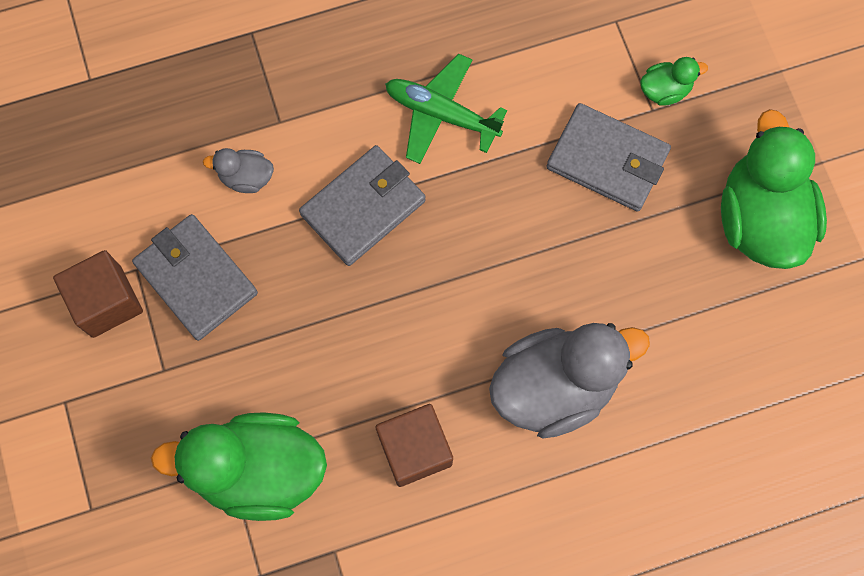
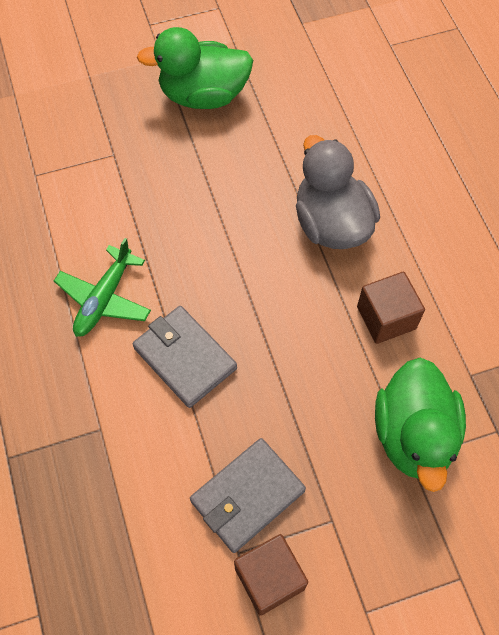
camera: 90 degrees left, 10 degrees down
(246, 177) = (152, 456): grey duck -> none
(607, 160) = (153, 184): grey wallet -> none
(665, 90) = (98, 146): green duck -> none

